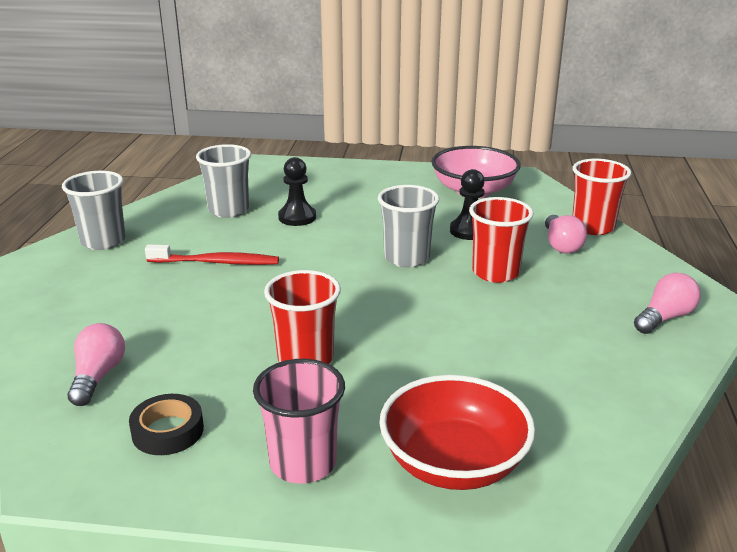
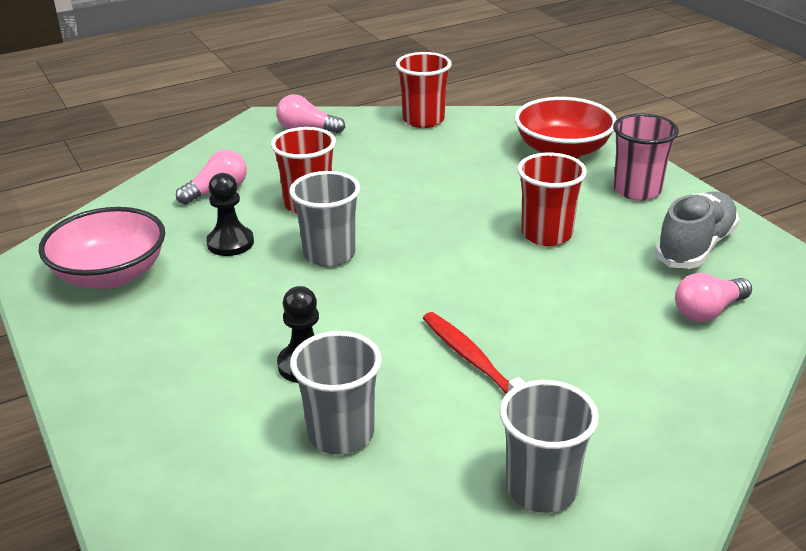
camera: 125 degrees left, 5 degrees up
(168, 431) = (695, 247): black tape -> grey shoe
(593, 227) = (158, 187): red cup -> red cup (423, 120)

